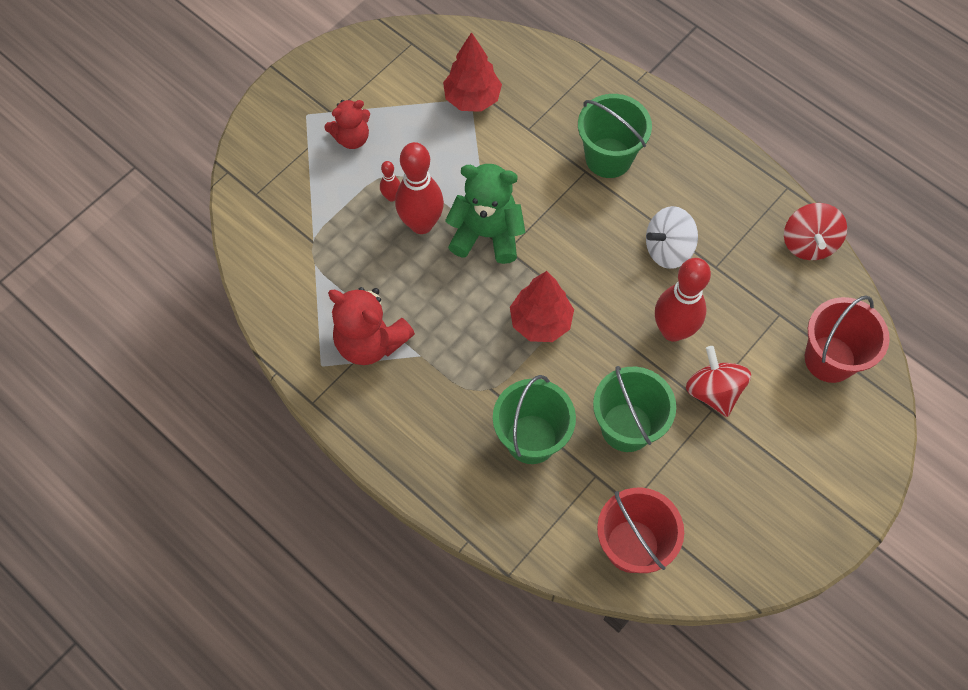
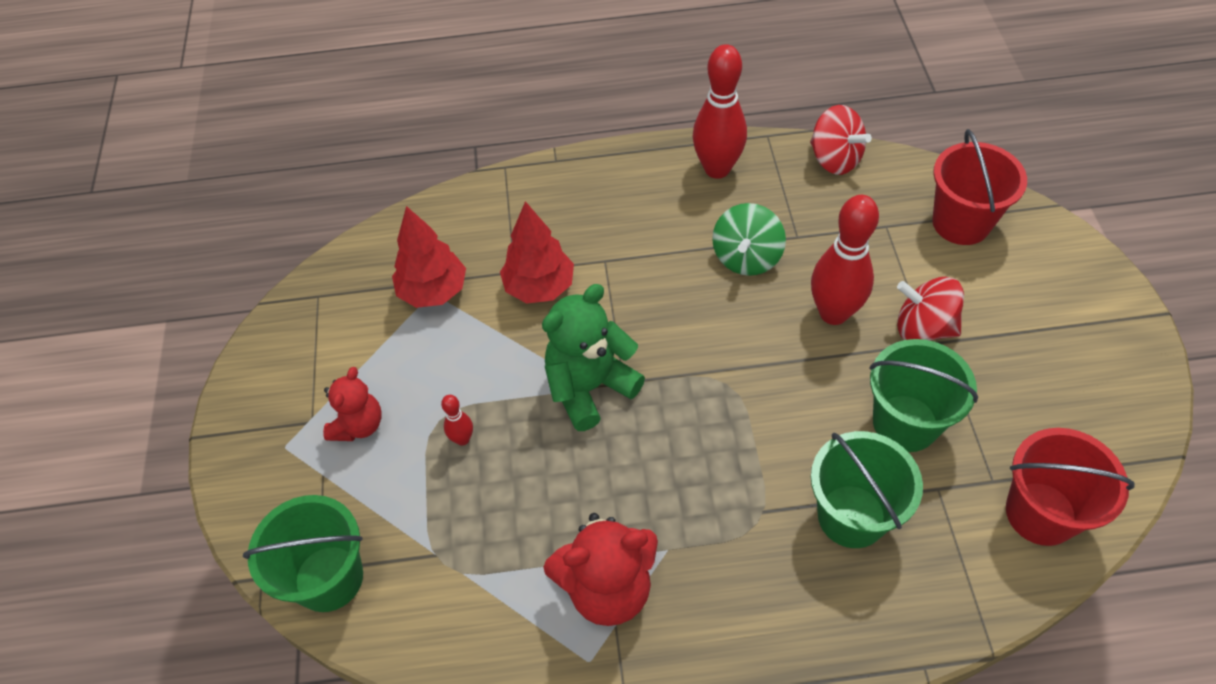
camera: 45 degrees left, 10 degrees down
(421, 224) = (520, 435): red bowling pin -> red bowling pin (717, 169)
(540, 322) = (728, 412): red tree -> red tree (539, 287)
(608, 158) = (609, 234): green bucket -> green bucket (329, 578)
(668, 249) = (746, 257): white spinning top -> green spinning top

